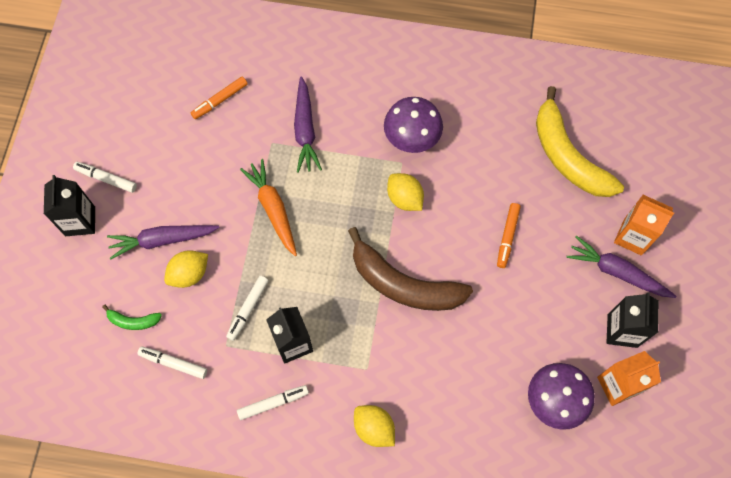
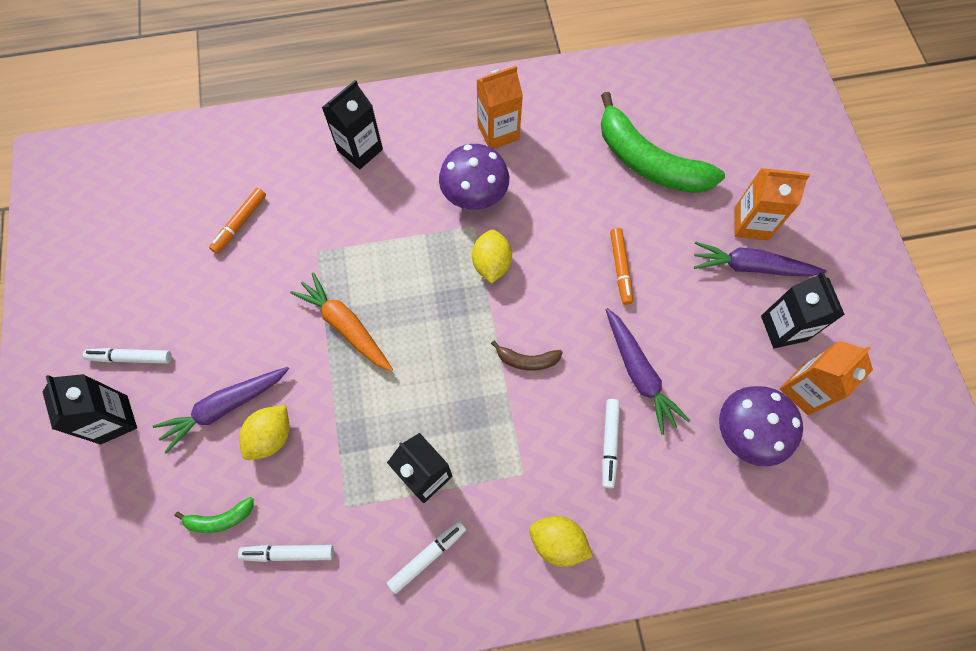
camera: 20 degrees left, 0 degrees up
(248, 309) = (357, 453): white marker -> white marker (609, 443)
(305, 130) = (351, 224): purple carrot -> purple carrot (639, 373)
(334, 70) = (360, 150): none -> black carton
(403, 284) = (527, 360): brown banana -> brown banana, size x0.43
(404, 198) = (491, 264): yellow lemon -> yellow lemon turned 60 degrees clockwise
(451, 91) = (498, 132): none -> orange carton
(567, 156) = (648, 161): yellow banana -> green banana

